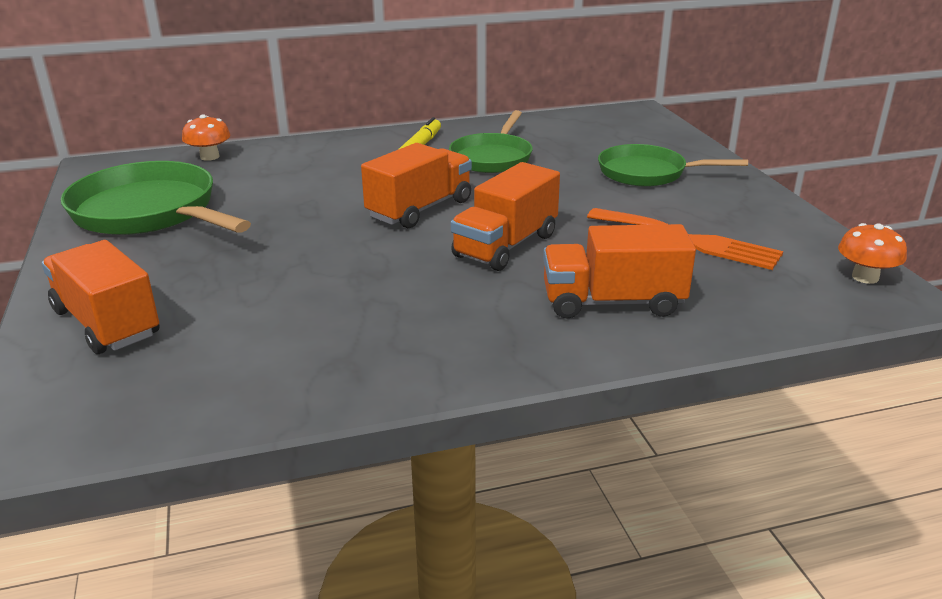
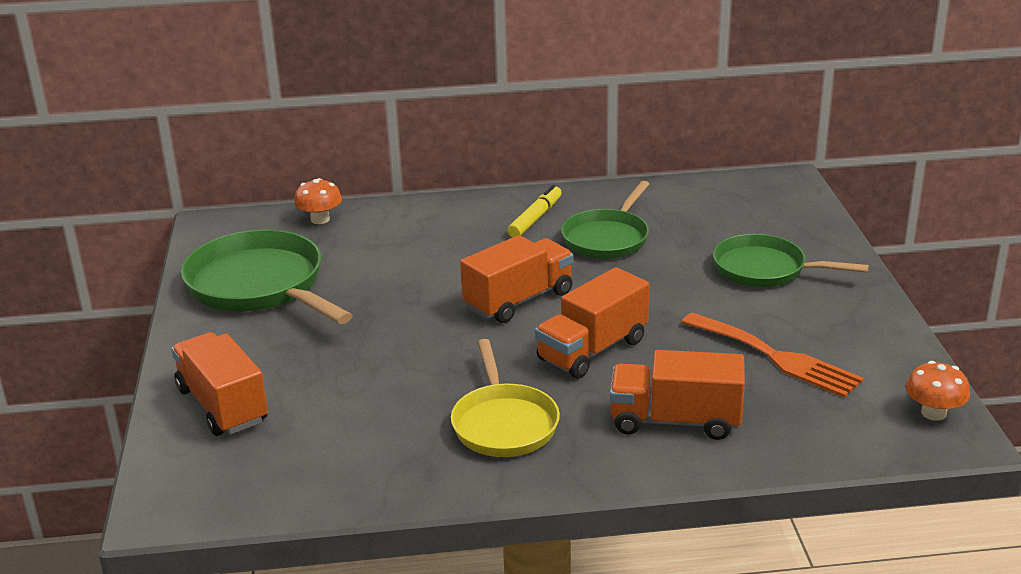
camera: 10 degrees right, 0 degrees up
(430, 318) = (504, 423): none -> yellow pan

